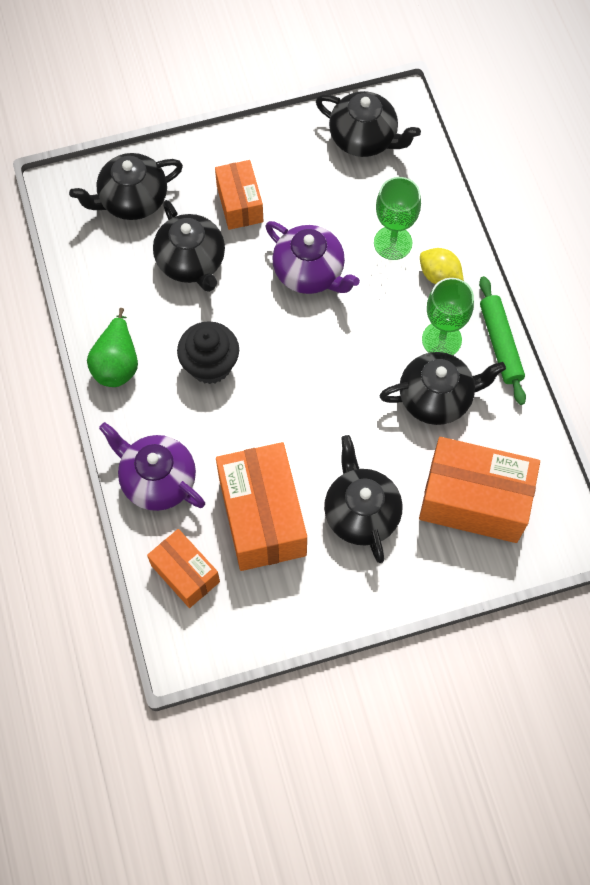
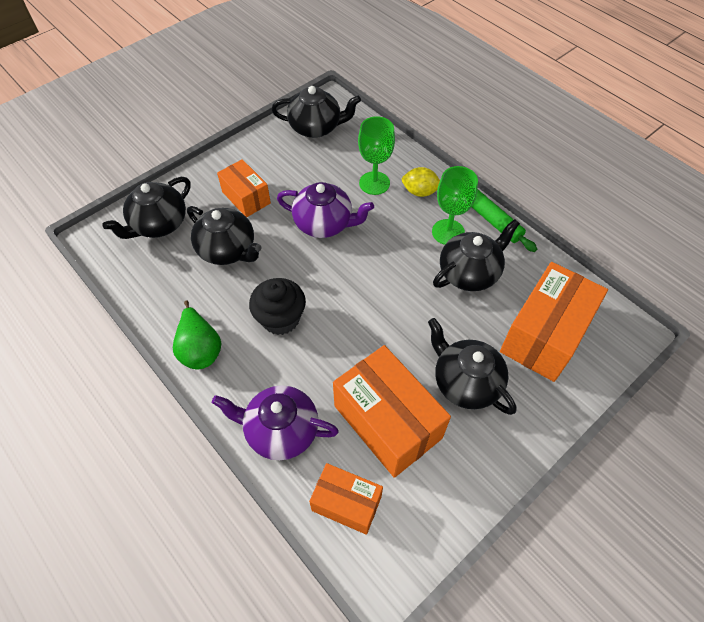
camera: 25 degrees left, 10 degrees down
(474, 500) = (544, 335): orange box -> orange box turned 45 degrees counterclockwise

